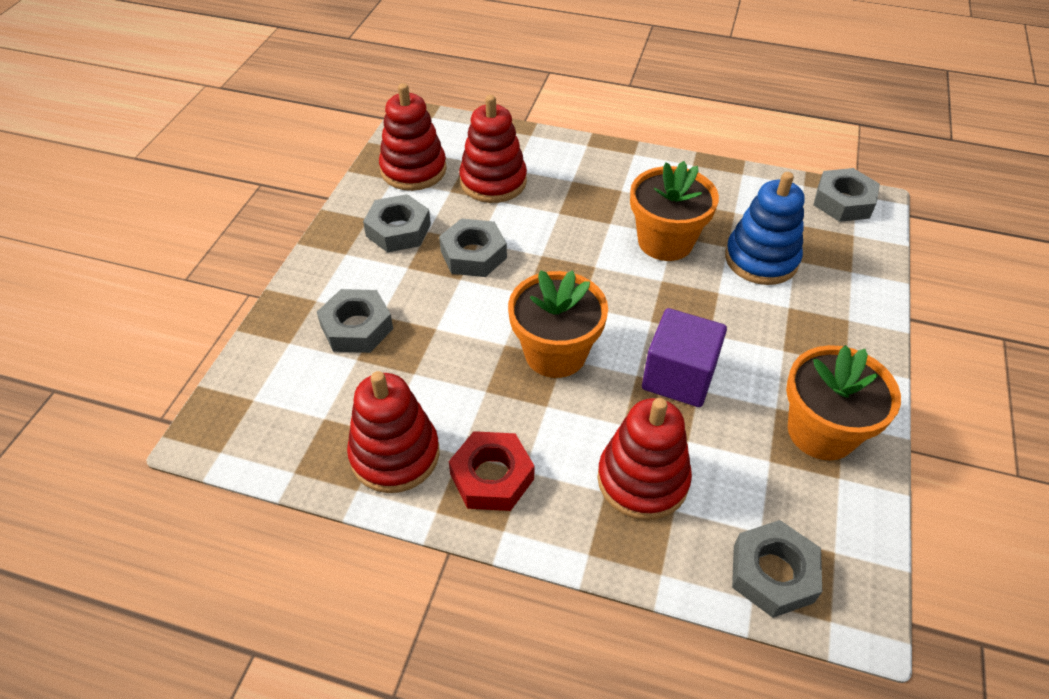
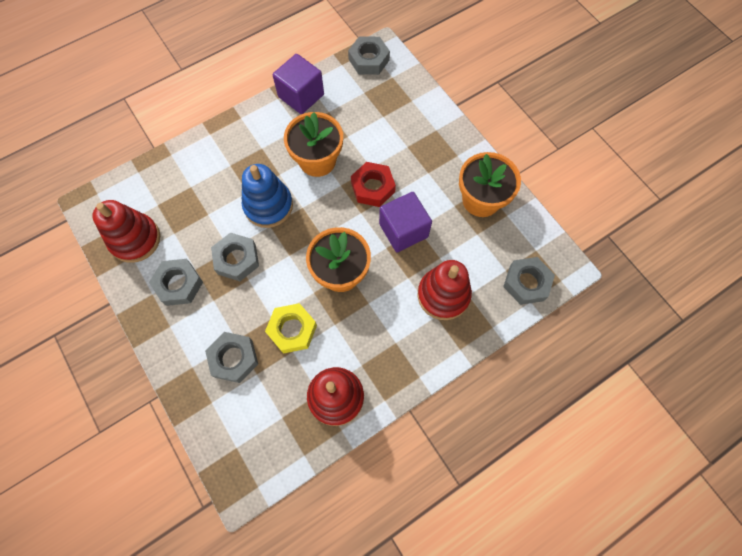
camera: 50 degrees left, 20 degrees up
(439, 355) = (292, 330): none -> yellow nut
(492, 477) = (387, 360): red nut -> red nut (373, 187)
(493, 181) = (189, 205): red stacking toy -> none
(721, 179) = (301, 96): none -> purple cube
(761, 259) = (369, 130): blue stacking toy -> blue stacking toy (268, 206)

